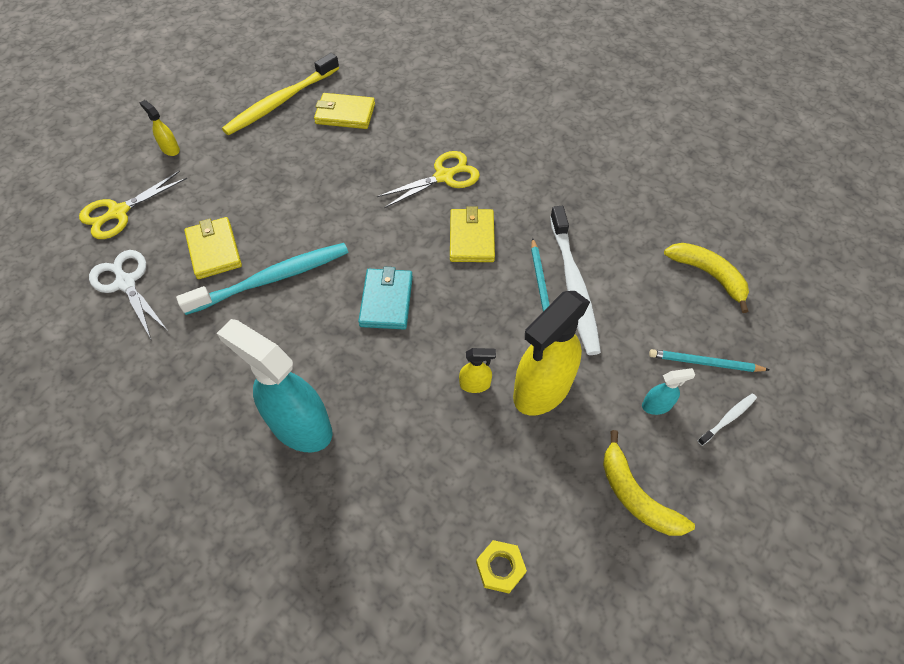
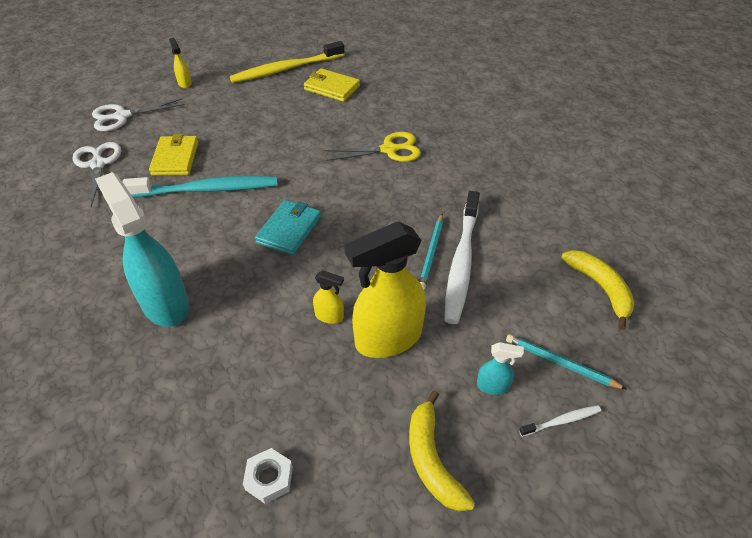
camera: 20 degrees right, 10 degrees down
(118, 213) = (122, 116): yellow scissors -> white scissors
(472, 238) = (388, 201): yellow wallet -> none
(500, 568) = (269, 478): yellow nut -> white nut

